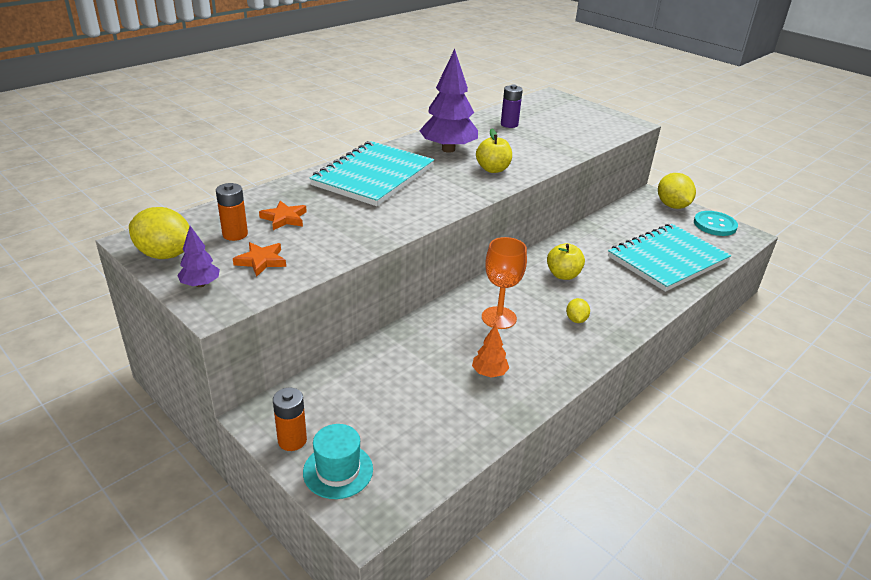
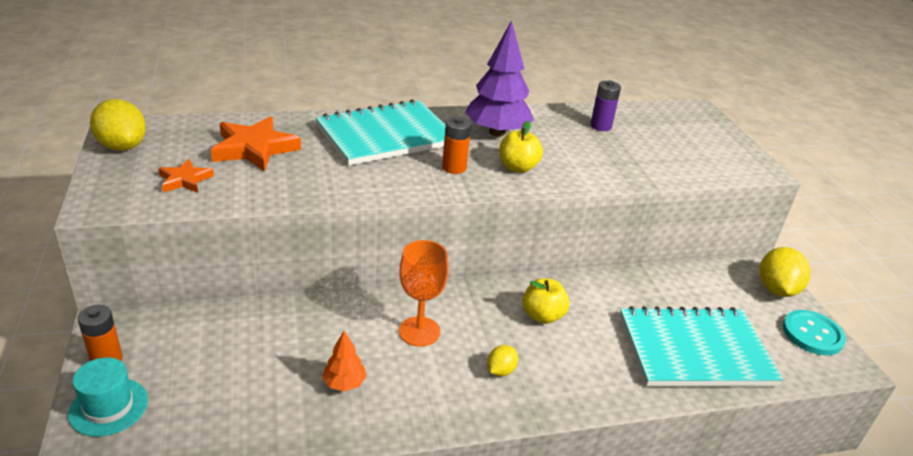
camera: 30 degrees right, 0 degrees up
(200, 284) = (113, 182): purple tree -> none
(235, 234) = (196, 148): orange battery -> orange battery (454, 168)
(284, 218) = (254, 148): orange star -> orange star, size x1.77

